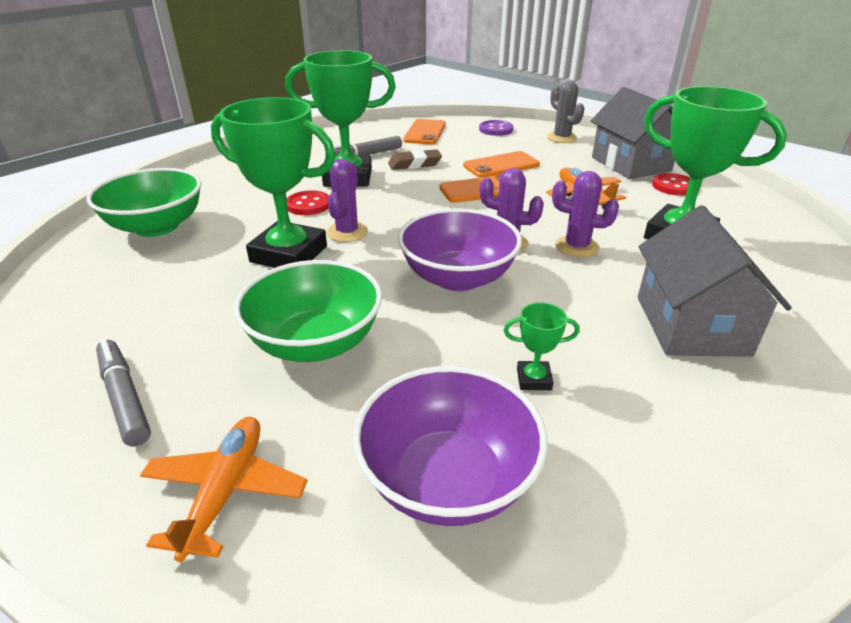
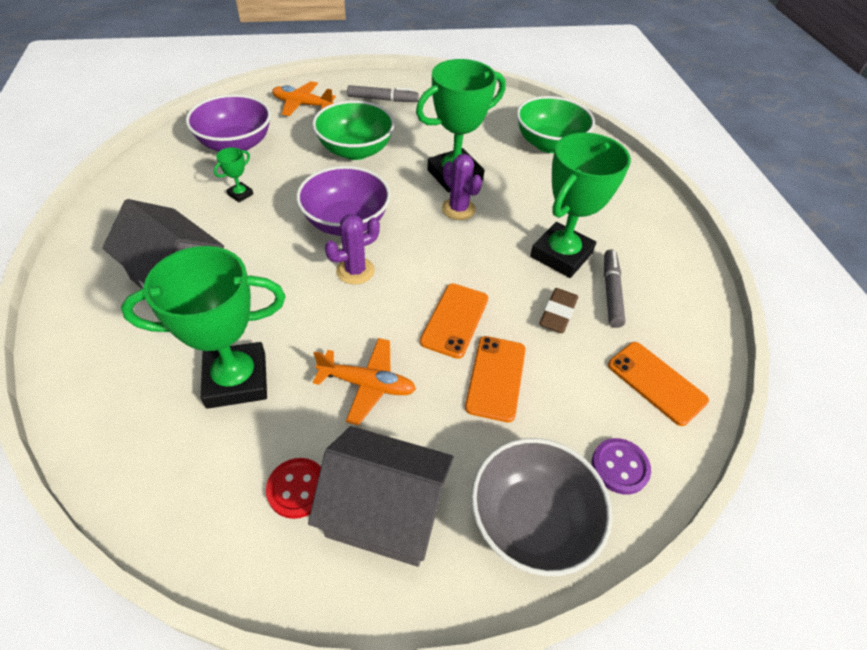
camera: 125 degrees right, 15 degrees up
(225, 491) = (302, 105): orange plane -> orange plane turned 150 degrees clockwise
(308, 205) = (523, 211): red button -> none
(562, 138) = (531, 521): grey cactus -> grey bowl
(576, 247) = (305, 303): purple cactus -> none

